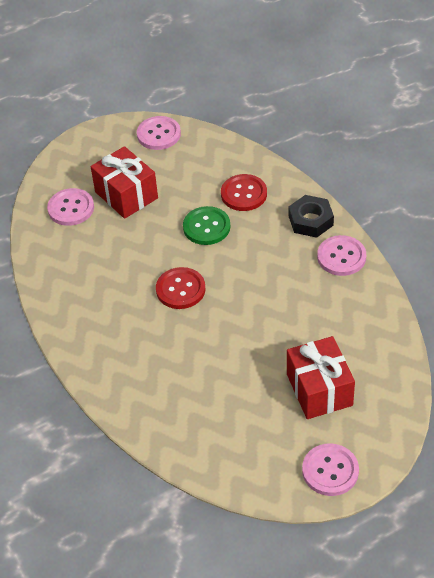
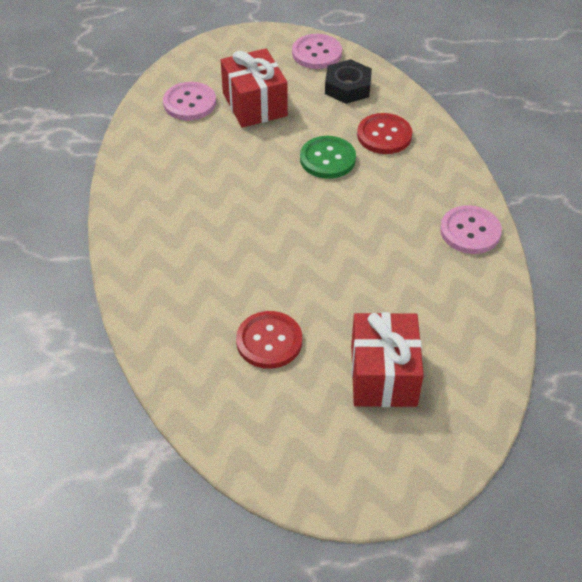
camera: 15 degrees right, 0 degrees up
(180, 289) = (269, 217): red button -> red button (269, 341)
(310, 220) = (449, 182): black nut -> black nut (347, 87)
(330, 471) = (357, 478): pink button -> none

